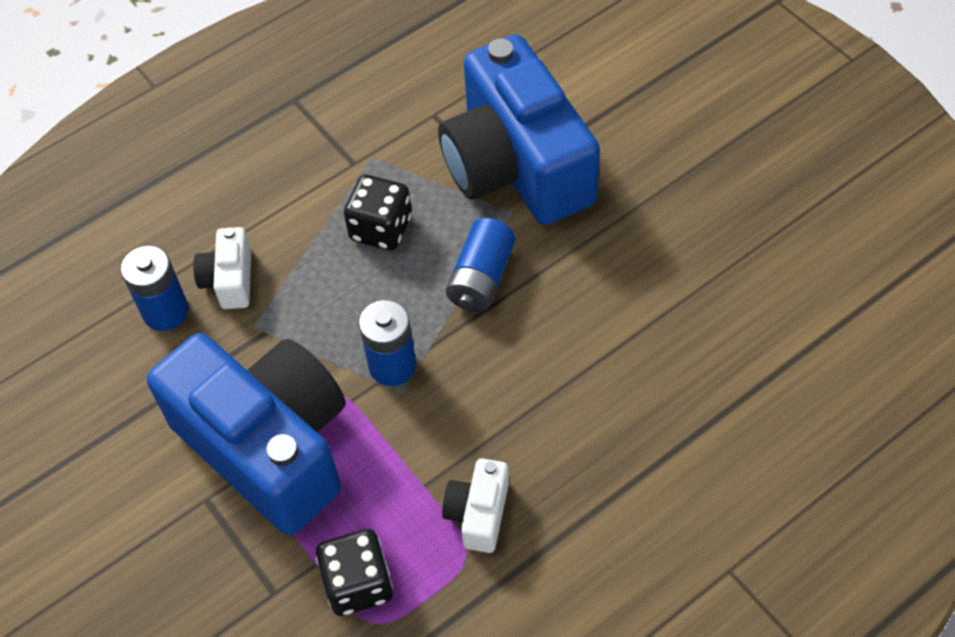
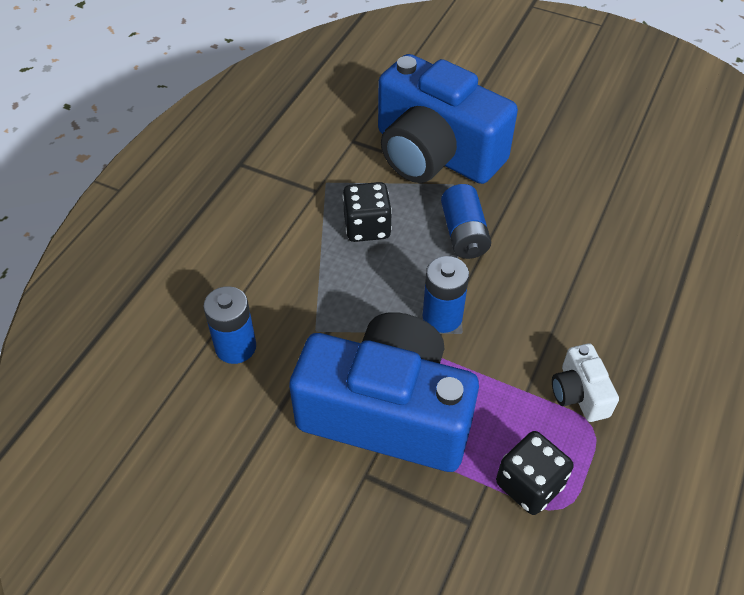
camera: 30 degrees left, 5 degrees down
(229, 280) = (273, 304): white camera -> none

